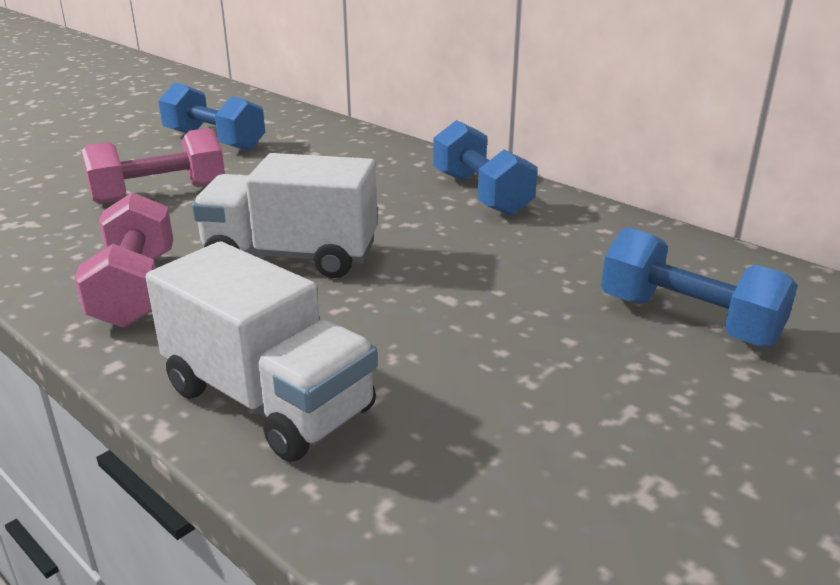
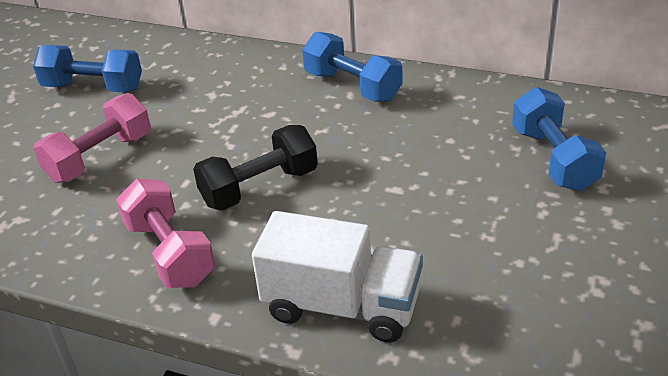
camera: 20 degrees left, 10 degrees up
(291, 256) = (259, 187): white truck -> black dumbbell
(688, 320) = (553, 159): blue dumbbell -> blue dumbbell turned 60 degrees clockwise

